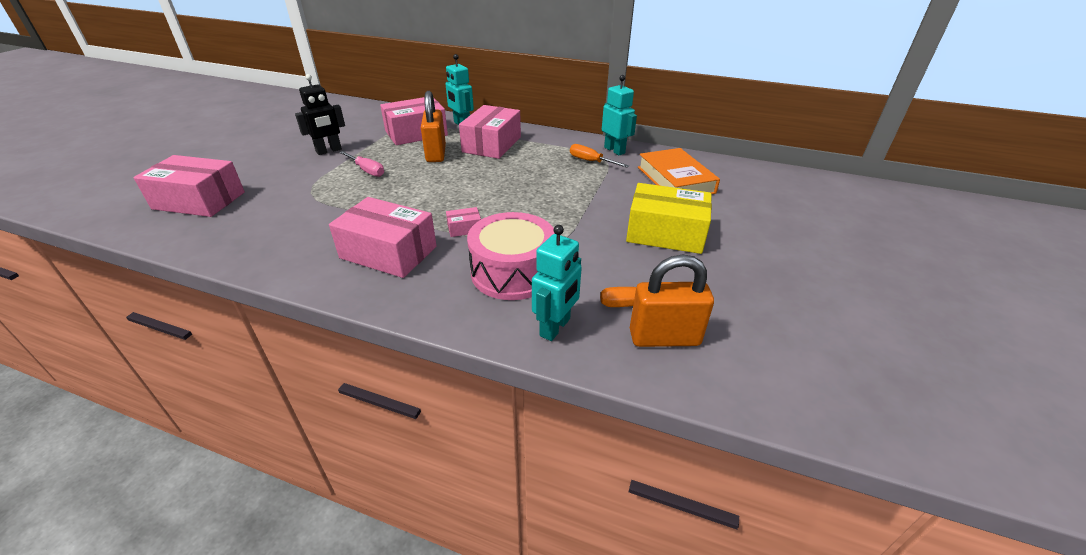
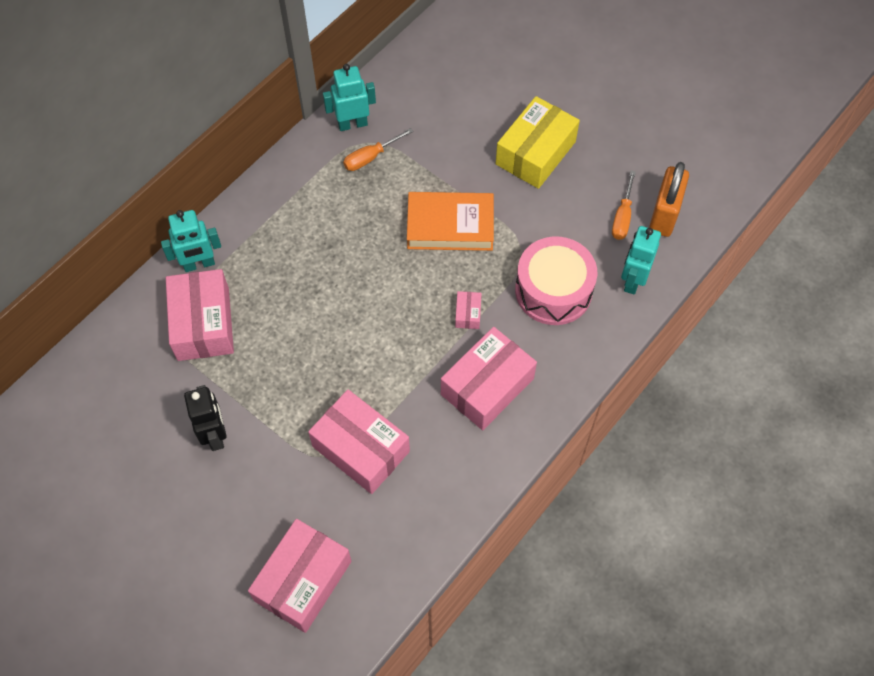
camera: 70 degrees left, 25 degrees up
(367, 170) = (296, 393): pink screwdriver -> none
(436, 154) = (280, 310): orange padlock -> none
(492, 144) = (280, 244): pink box -> pink box (361, 449)
(555, 327) = (632, 280): turquoise robot -> turquoise robot turned 120 degrees counterclockwise
(675, 180) = (443, 99): orange book -> orange book (450, 225)

